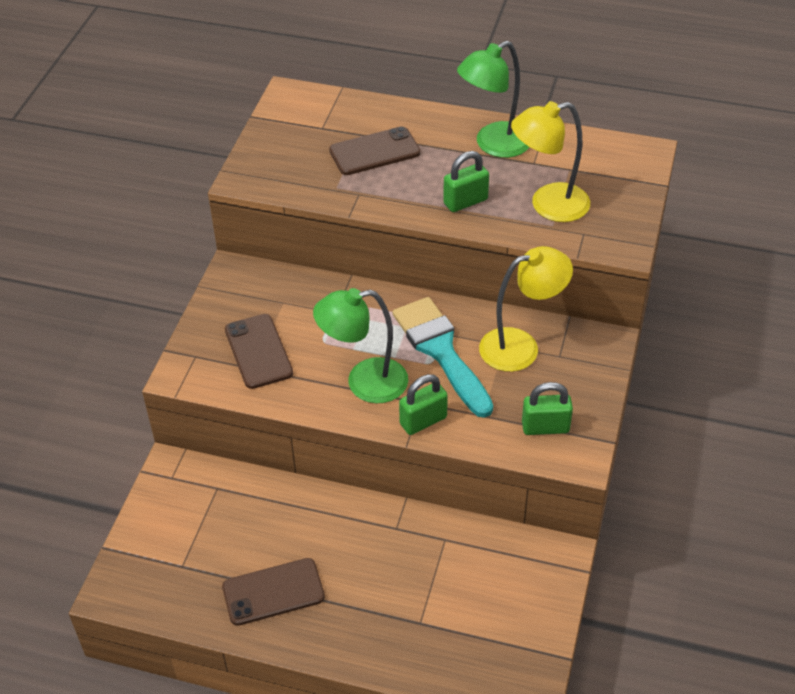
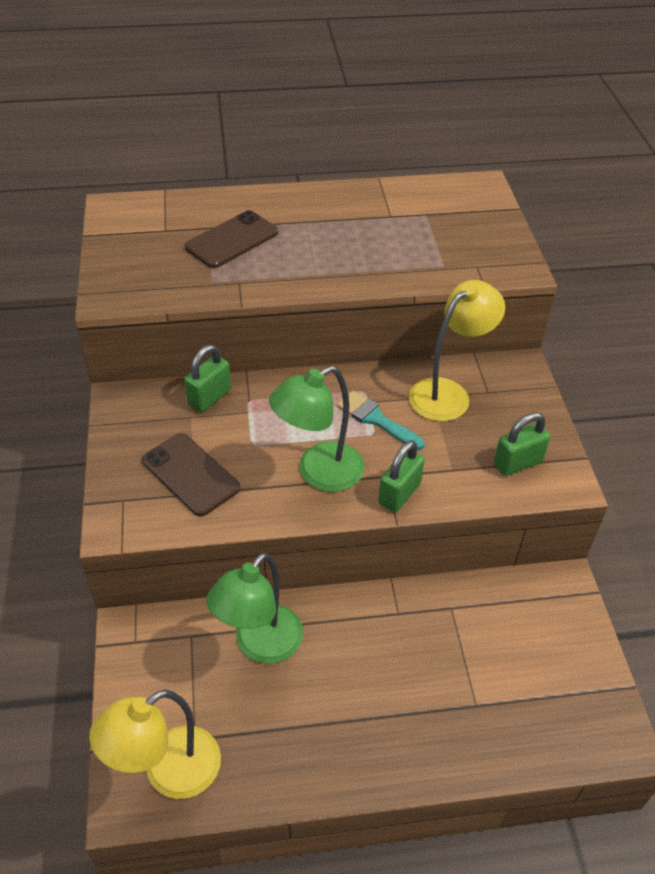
camera: 25 degrees left, 0 degrees up
(273, 592) = (310, 730): brown phone -> none
(441, 351) = (376, 419): turquoise brush -> turquoise brush, size x0.59
(465, 201) = (349, 264): green padlock -> green padlock (209, 397)
(493, 145) = (343, 209): green lamp -> green lamp (260, 645)
(548, 205) = (428, 249): yellow lamp -> yellow lamp (168, 772)

